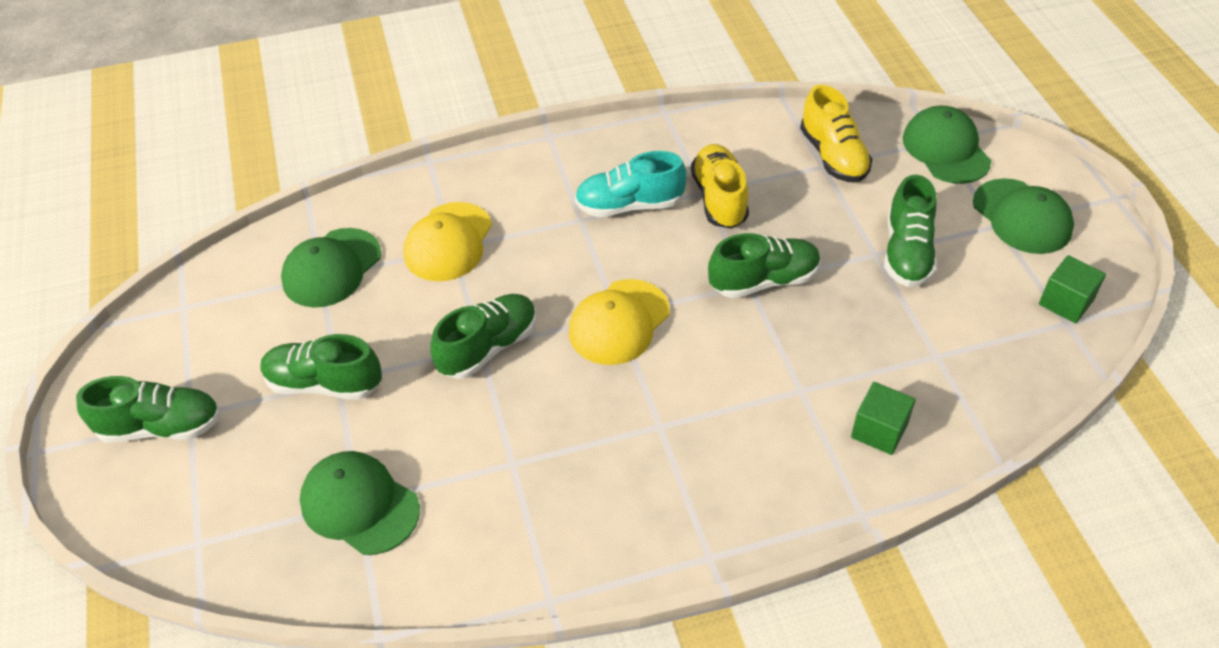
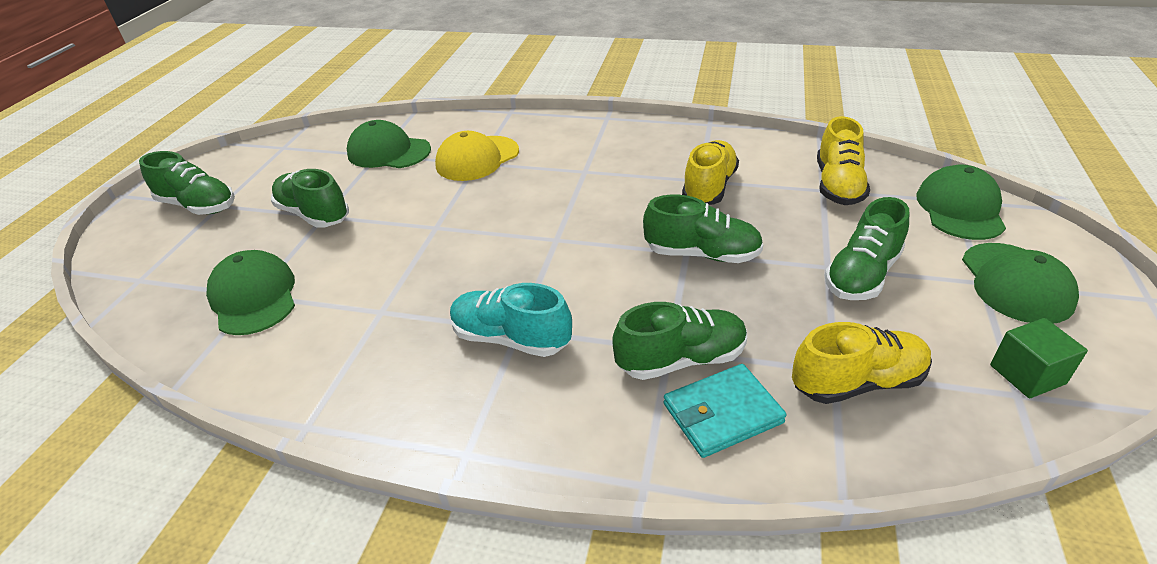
camera: 30 degrees right, 10 degrees down
(332, 268) = (388, 152): green cap -> green cap turned 45 degrees clockwise
(488, 347) = (441, 229): green shoe -> green shoe (681, 359)
(619, 322) = (553, 244): yellow cap -> none
(629, 205) = (630, 172): turquoise shoe -> turquoise shoe (511, 338)
(879, 430) = (722, 413): green cube -> turquoise wallet
(958, 359) = (857, 382): none -> yellow shoe

